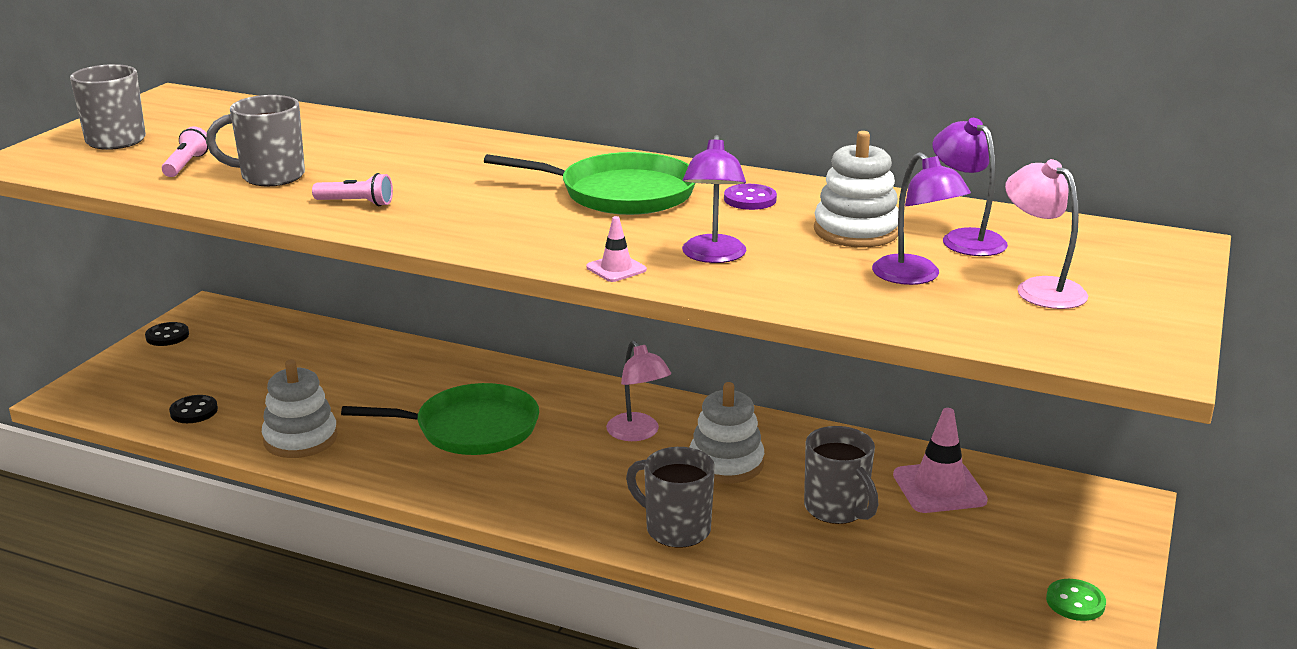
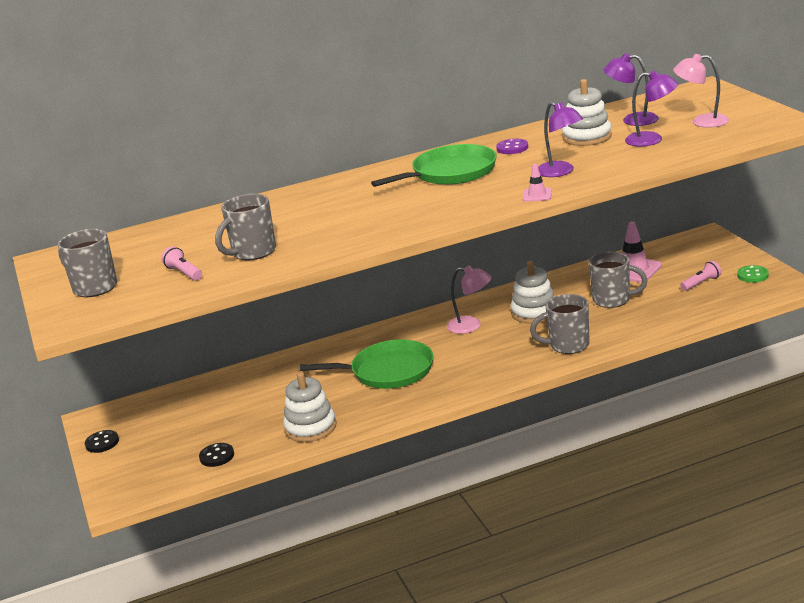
camera: 40 degrees left, 0 degrees up
(356, 203) = (339, 237): pink flashlight -> pink flashlight (701, 283)
(471, 428) = (388, 371): green pan -> green pan turned 45 degrees clockwise

